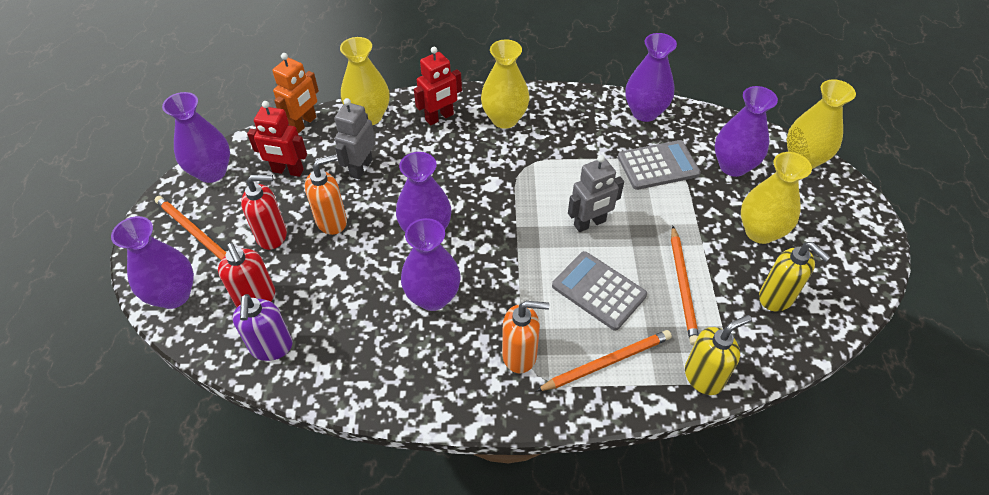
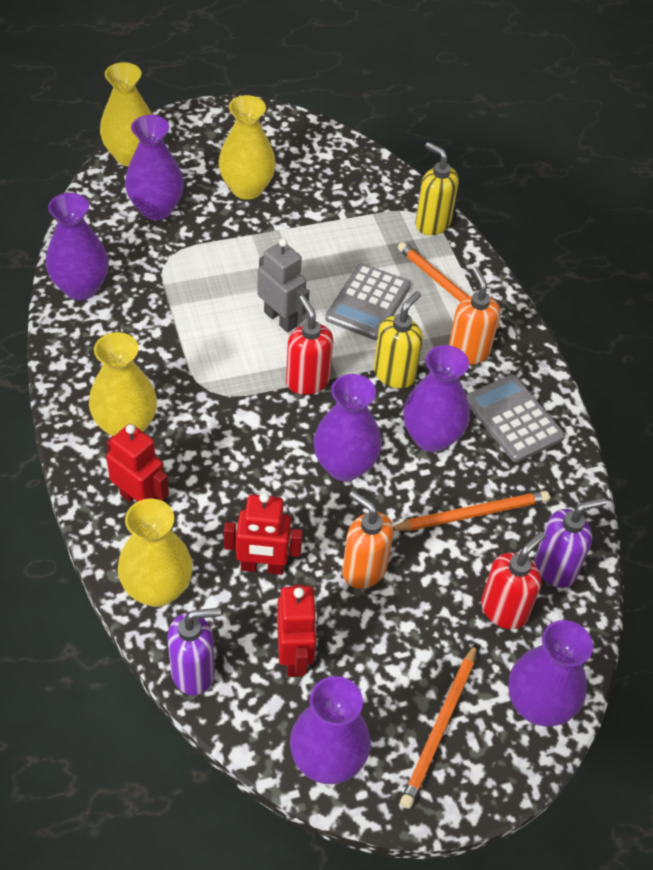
camera: 110 degrees left, 0 degrees up
(272, 235) = (409, 630): red soap dispenser -> red soap dispenser (307, 381)
(304, 123) = (193, 672): orange robot -> purple soap dispenser
(361, 168) = (262, 567): grey robot -> red robot
(658, 166) = (173, 269): grey calculator -> grey calculator (513, 419)
(683, 286) = (337, 241): orange pencil -> orange pencil (471, 514)
(776, 298) = (326, 178): yellow soap dispenser -> yellow soap dispenser (394, 374)

